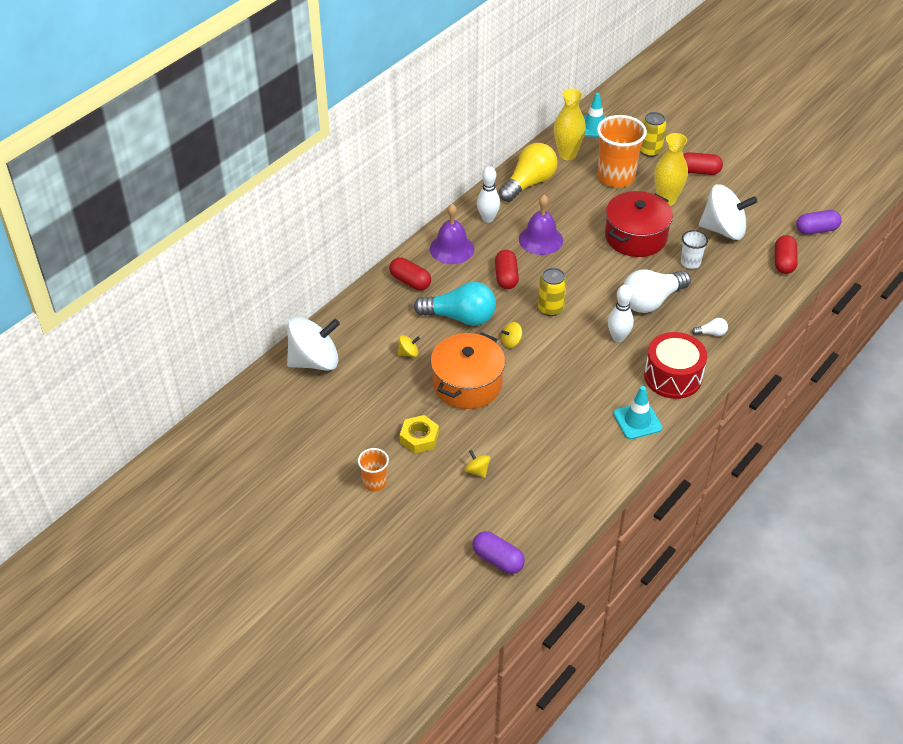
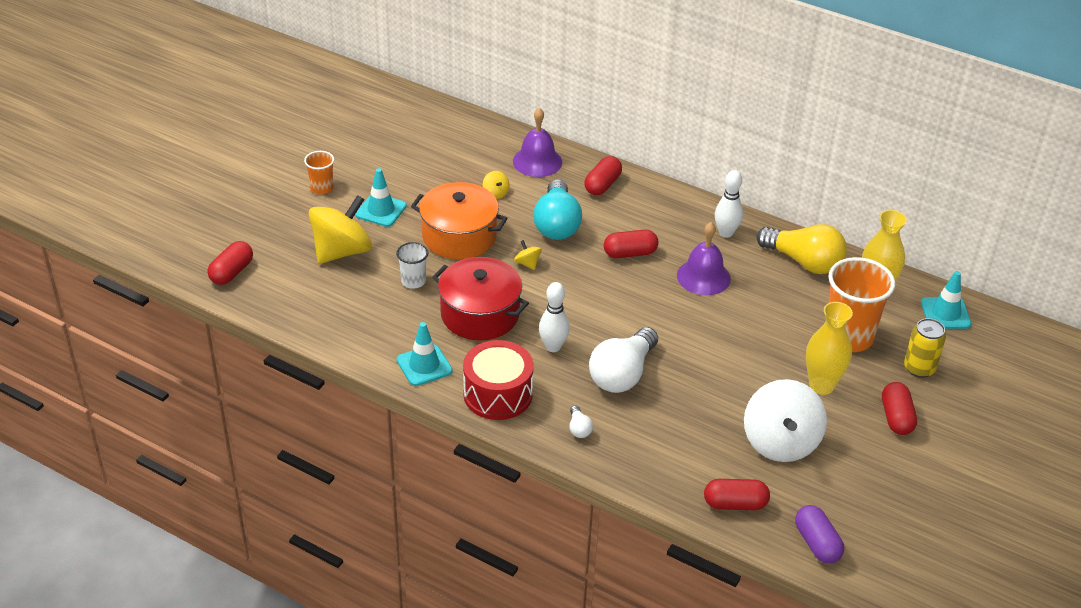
camera: 80 degrees right, 5 degrees down
(314, 361) = (472, 136): white spinning top -> none
(419, 438) = (381, 210): yellow nut -> turquoise traffic cone
(452, 249) = (664, 210): purple bell -> purple bell (537, 161)
(477, 471) = (342, 251): yellow spinning top -> yellow spinning top, size x2.45
(498, 560) = (232, 272): purple capsule -> red capsule
(550, 308) = (587, 290): yellow can -> none
(635, 237) = (737, 358): red pot -> red pot (480, 314)
(651, 301) = (622, 374): white light bulb -> white light bulb turned 105 degrees counterclockwise
(690, 262) = (704, 409): white cup -> white cup (413, 281)

